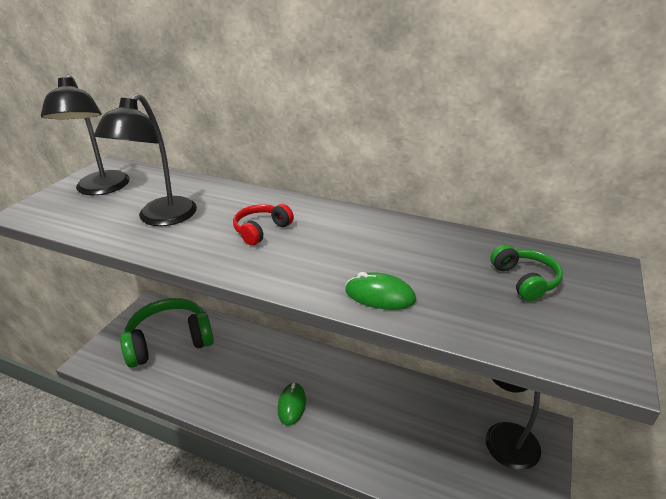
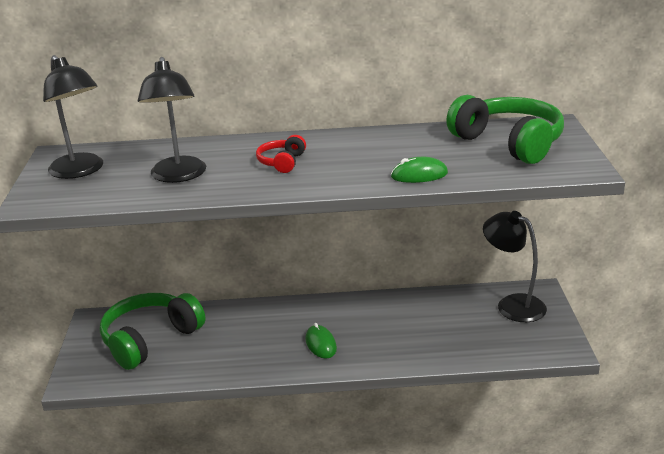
camera: 25 degrees left, 5 degrees down
(525, 280) = (509, 143): green headphones -> green headphones, size x2.10

